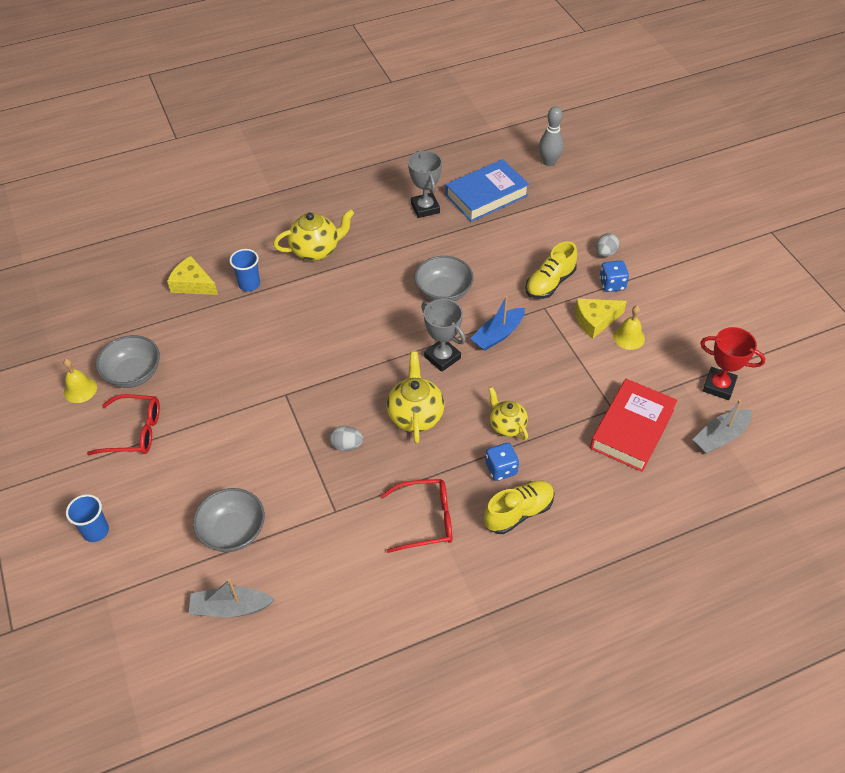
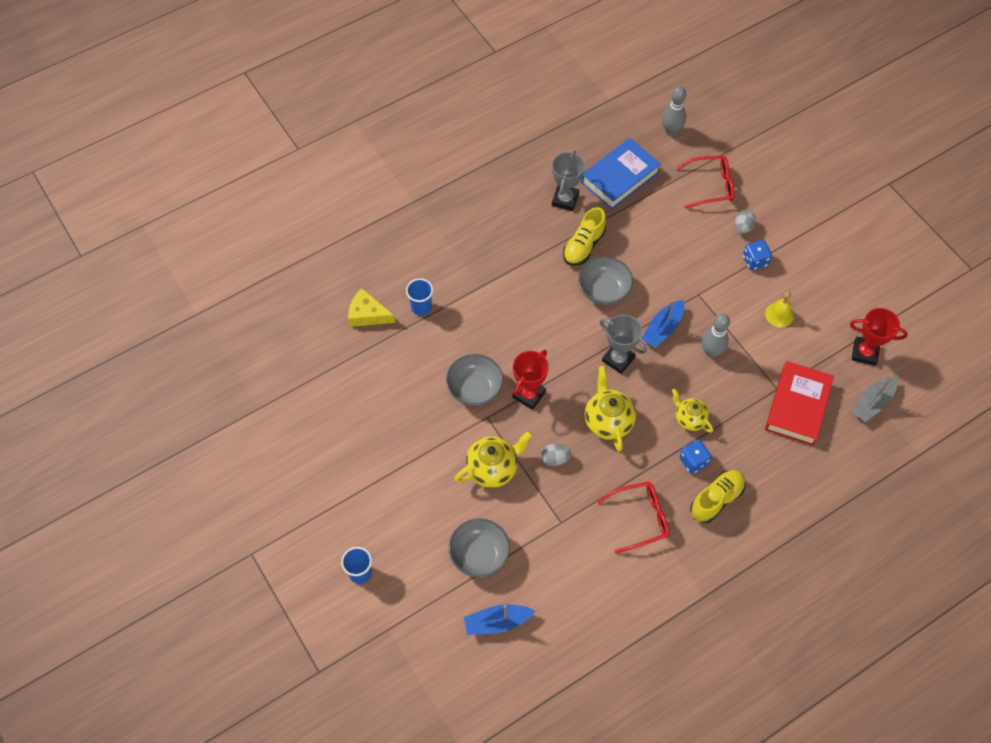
camera: 10 degrees left, 10 degrees up
(80, 389) = (299, 440): yellow bell -> none
(133, 374) = (342, 417): grey bowl -> grey bowl (474, 389)
(134, 431) = (362, 474): red glasses -> red glasses (710, 186)
(230, 608) = (497, 622): grey boat -> blue boat
(316, 250) = (473, 261): yellow teapot -> yellow teapot (493, 468)
(336, 379) = (529, 395): none -> red trophy
(425, 208) = (565, 199): grey trophy -> grey trophy turned 45 degrees clockwise
(546, 363) = (711, 352): none -> grey bowling pin
(550, 283) = (698, 267): yellow shoe -> yellow shoe (583, 246)
(595, 320) = (746, 301): yellow cheese -> none

